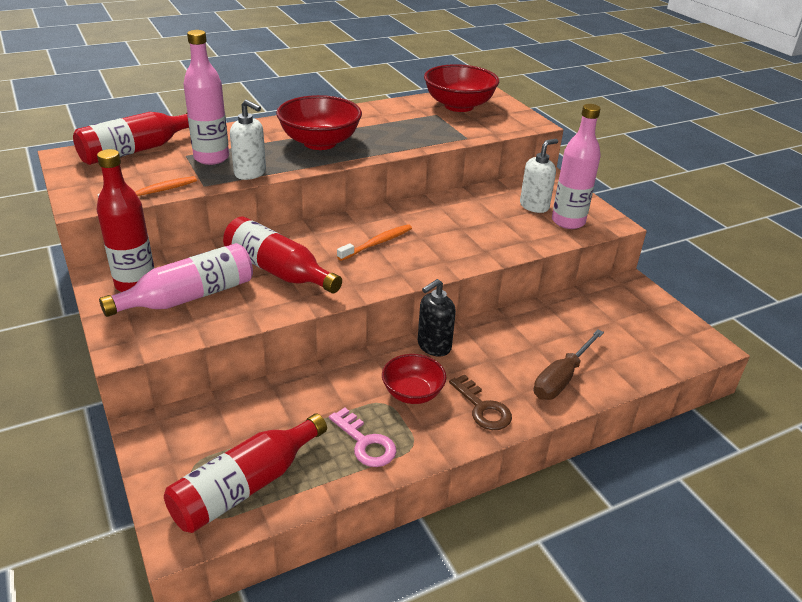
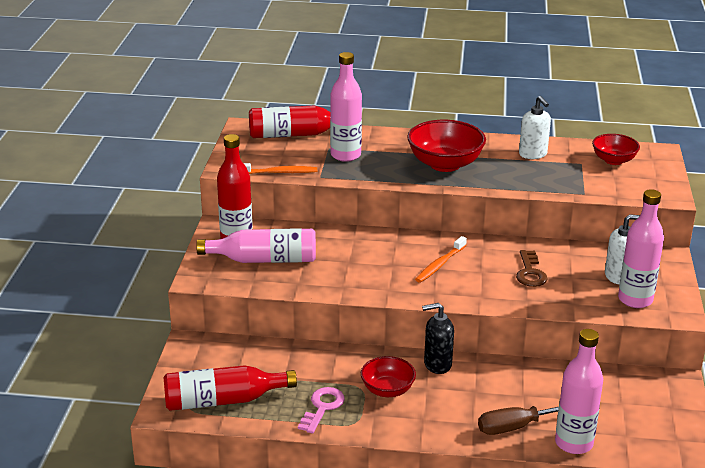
camera: 35 degrees right, 5 degrees down
(250, 173) = (363, 176): white soap dispenser -> white soap dispenser (533, 154)
(278, 271) = (342, 261): red bottle -> none
(365, 443) = (322, 407): pink key -> pink key turned 150 degrees counterclockwise
(377, 243) = (440, 264): orange toothbrush -> orange toothbrush turned 135 degrees clockwise
(459, 106) = (613, 160): red bowl -> red bowl, size x0.61
(482, 408) = (431, 420): brown key -> brown key (530, 273)
(619, 375) = (574, 443): none -> pink bottle

